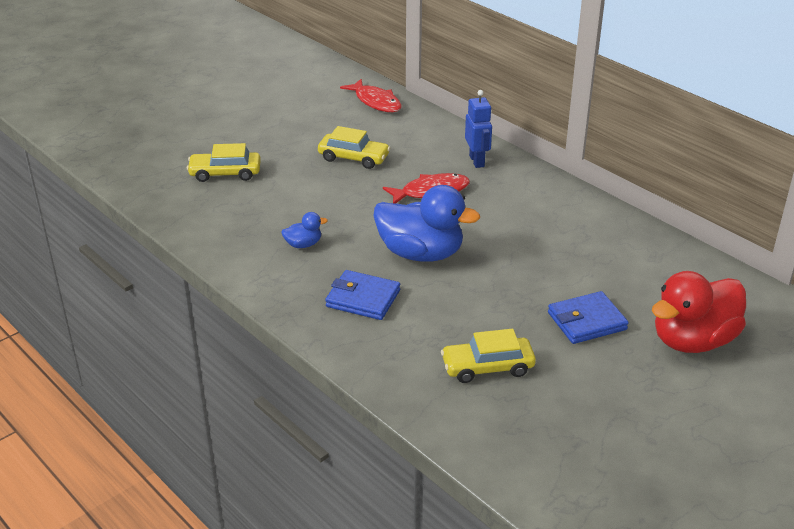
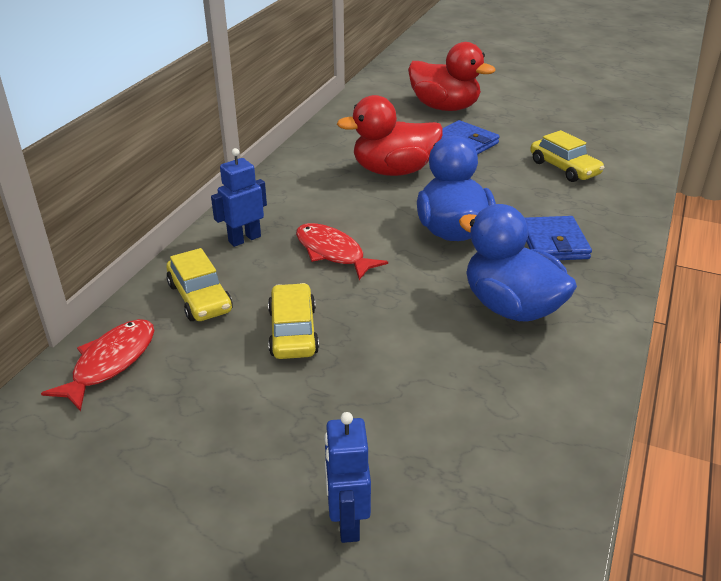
camera: 115 degrees left, 0 degrees up
(204, 143) = (347, 522): none -> blue robot
(225, 173) = (419, 446): yellow car -> yellow car (200, 298)
(303, 244) = (511, 307): blue duck -> blue duck, size x2.27
(546, 256) = (393, 171): none -> red duck

